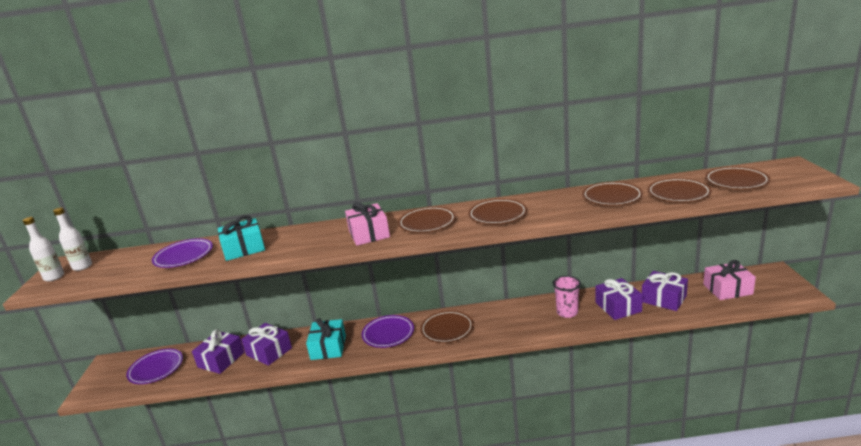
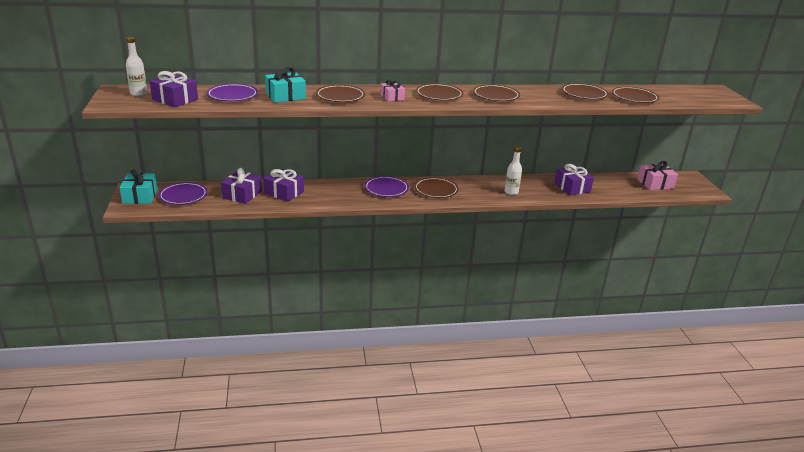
camera: 10 degrees left, 5 degrees up
(54, 277) = (117, 98): white bottle -> white bottle (511, 192)
(328, 347) = (336, 194): turquoise gift -> turquoise gift (140, 196)
(369, 234) = (392, 97): pink gift -> pink gift, size x0.64
(567, 312) = (532, 187): pink cup -> none
(664, 299) = (607, 185): purple gift -> purple gift (175, 99)
(736, 181) = (676, 95): brown plate -> brown plate (340, 97)

